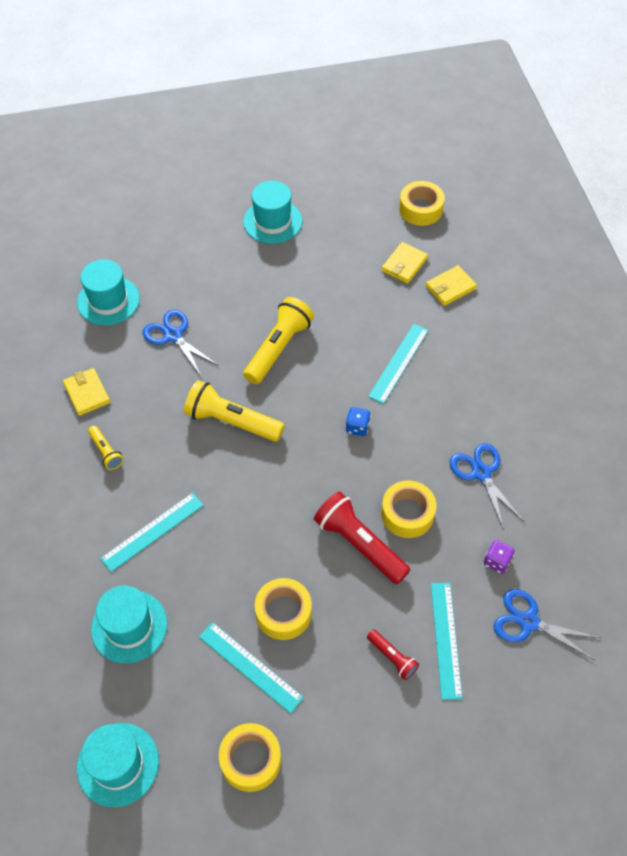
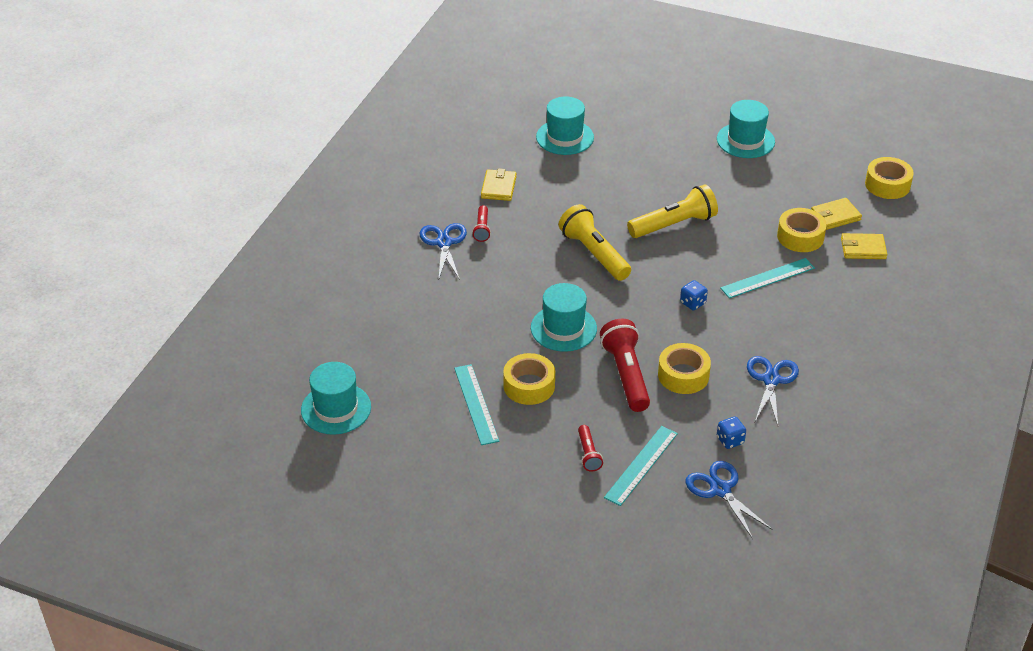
camera: 35 degrees right, 15 degrees down
(106, 452) = (482, 229): yellow flashlight -> red flashlight
(129, 626) = (410, 337): turquoise hat -> turquoise hat (563, 328)
(152, 531) = (475, 291): turquoise ruler -> none
(173, 336) = (596, 180): blue scissors -> blue scissors (444, 243)
(250, 760) = (429, 455): yellow tape -> yellow tape (800, 237)
(497, 561) = (730, 440): purple dice -> blue dice

